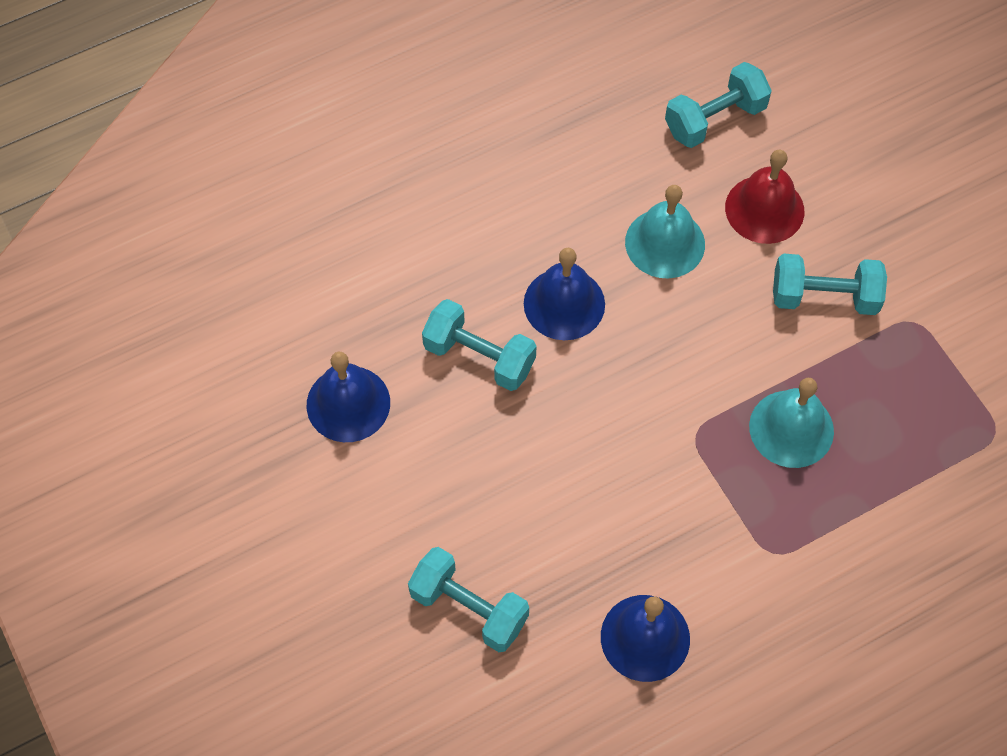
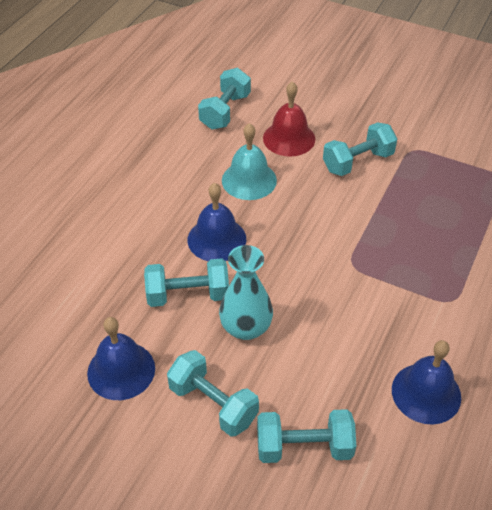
camera: 35 degrees left, 15 degrees down
(413, 502) = (213, 404): none -> turquoise dumbbell
(512, 437) = (246, 328): none -> turquoise vase
(791, 428) = (400, 232): turquoise bell -> none

